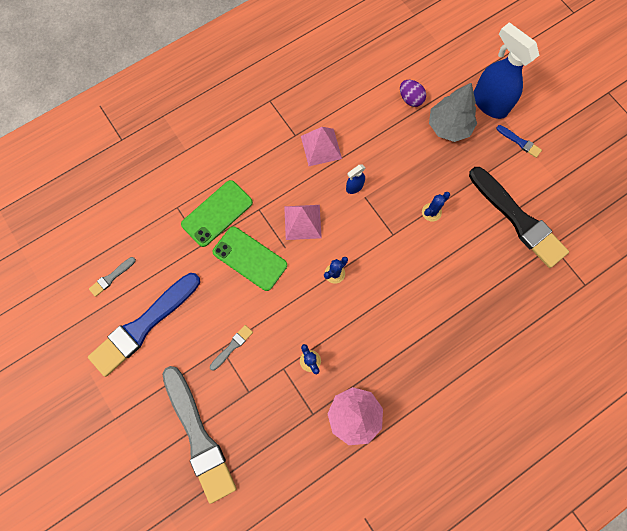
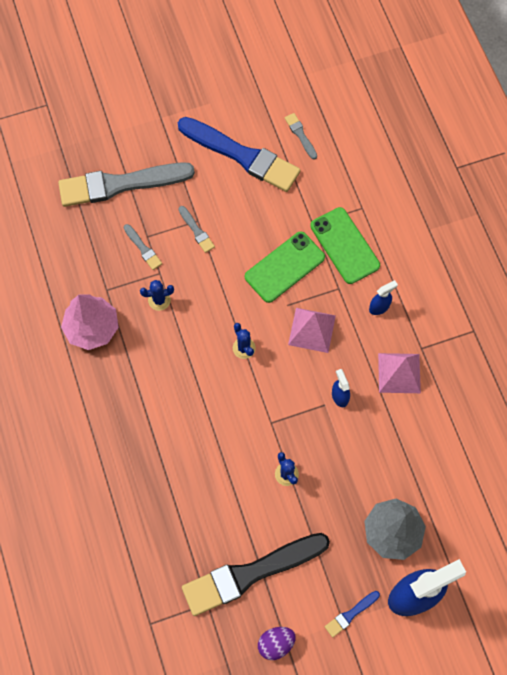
camera: 105 degrees right, 5 degrees down
(144, 325) = (242, 155): blue brush -> blue brush turned 150 degrees clockwise
(262, 392) = (143, 248): none -> grey brush
(267, 173) = (379, 307): none -> blue spray bottle
(410, 99) = (441, 496): purple egg -> purple egg (276, 643)

